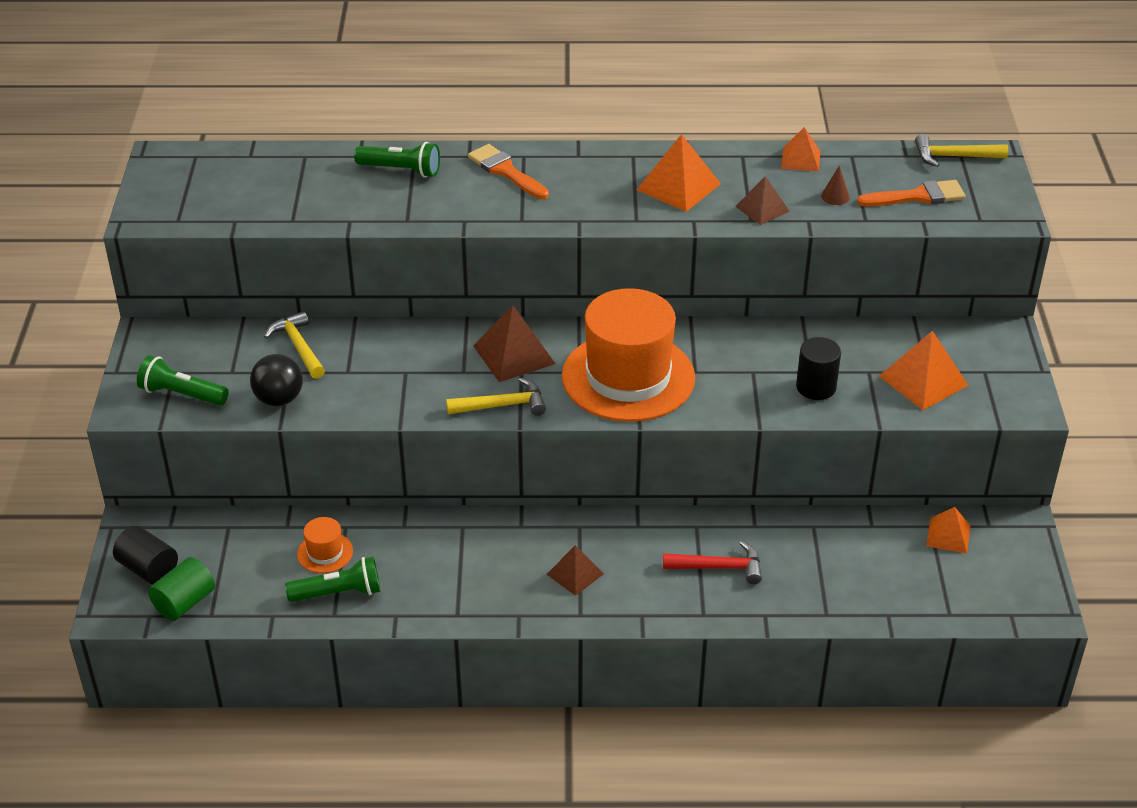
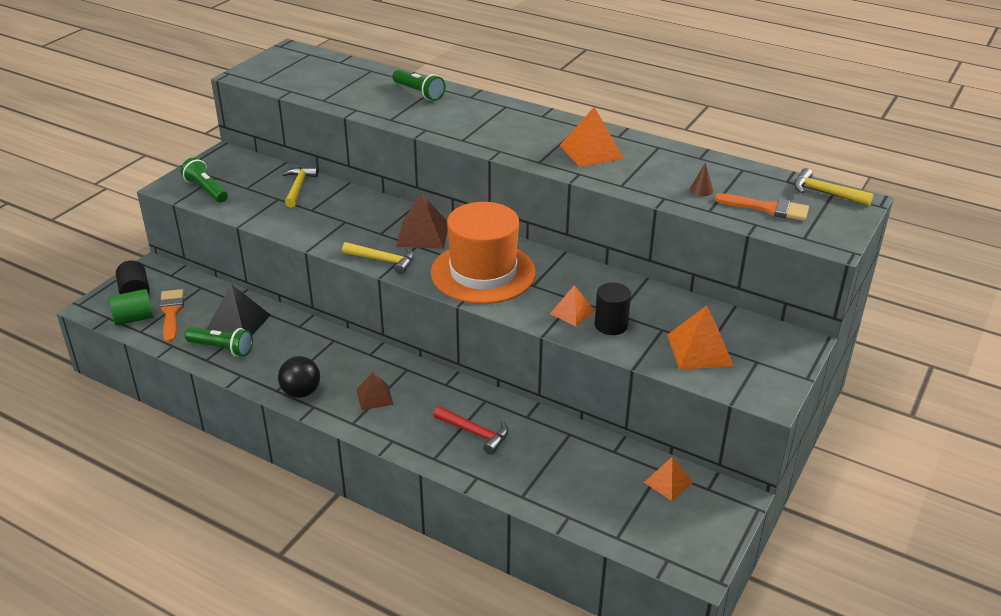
camera: 30 degrees right, 5 degrees down
(279, 399) = (255, 211): black ball -> black ball (301, 392)
(325, 552) = (238, 323): orange hat -> black pyramid
(506, 171) = (484, 111): orange brush -> orange brush (171, 313)
(762, 208) = (637, 181): brown pyramid -> none
(801, 159) = (700, 161): orange pyramid -> orange pyramid (572, 312)

